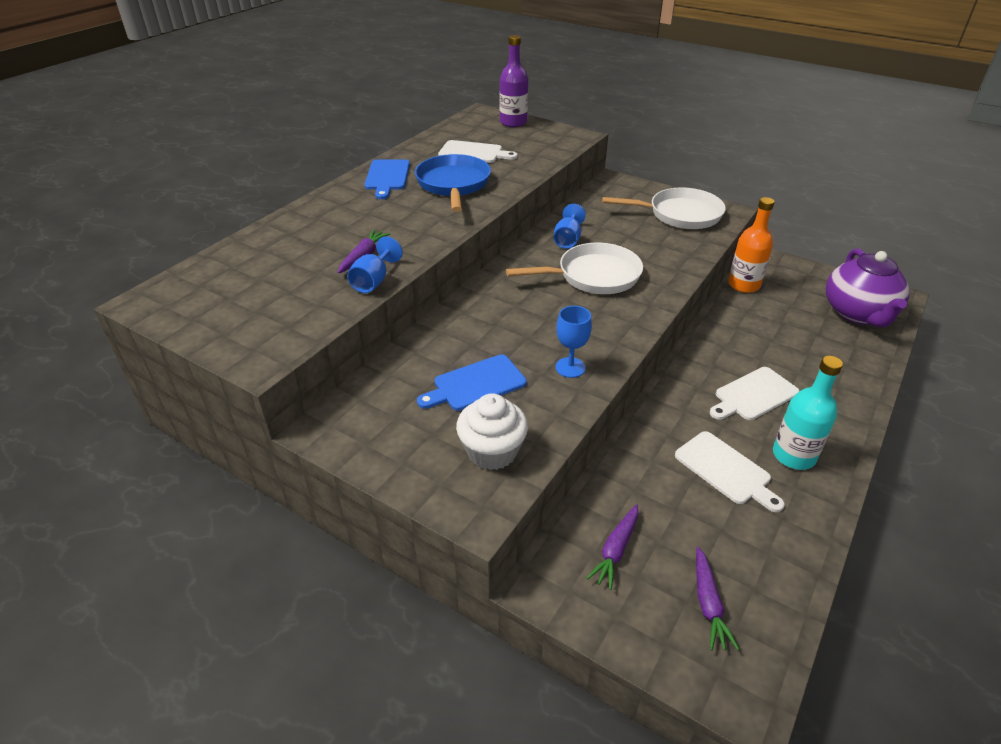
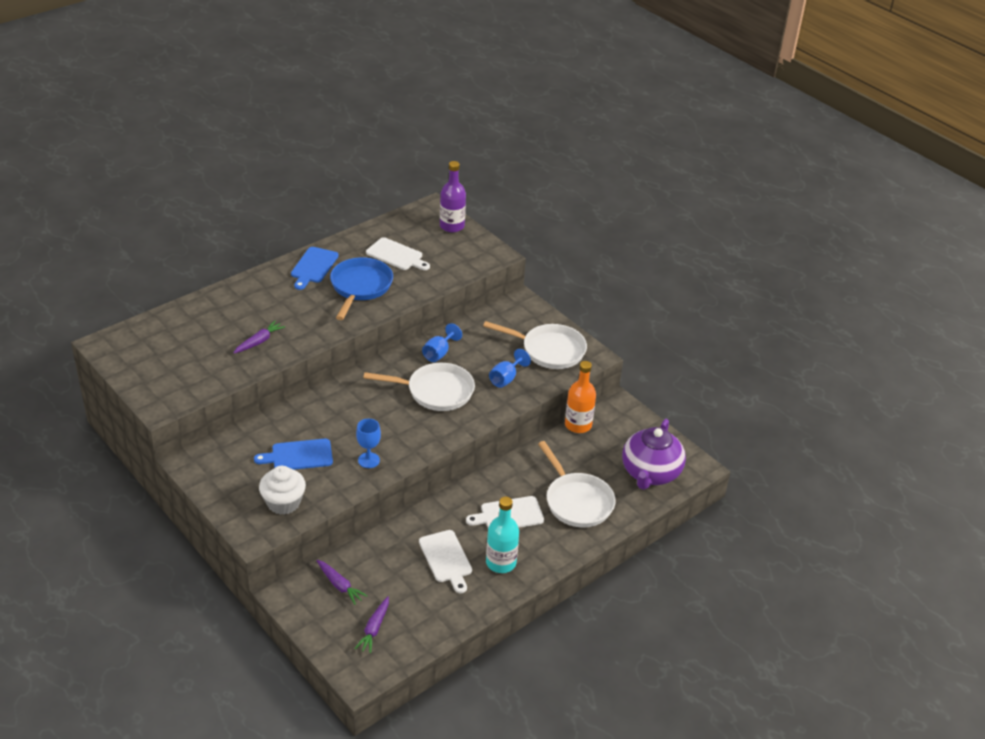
camera: 15 degrees right, 0 degrees up
(374, 281) = (256, 364): blue goblet -> blue goblet (506, 378)
(615, 550) = (339, 585): purple carrot -> purple carrot turned 90 degrees counterclockwise
(813, 361) = (577, 501): none -> white pan

